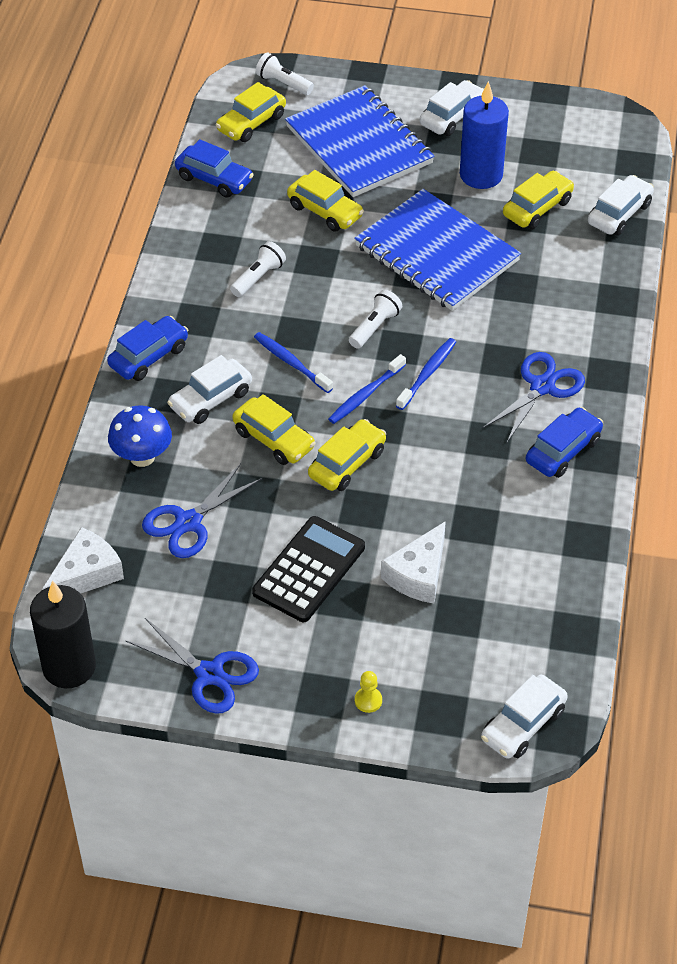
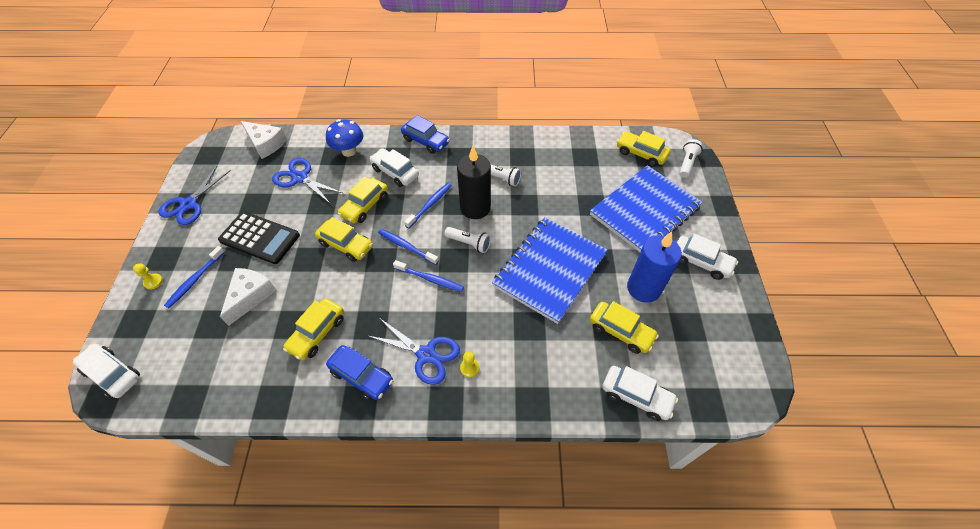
camera: 80 degrees right, 5 degrees up
(69, 667) = (205, 148): black candle -> black candle (475, 208)
(214, 179) = (582, 145): blue car -> none
(325, 211) = (572, 202): yellow car -> yellow car (317, 333)
(375, 646) = (195, 280): none -> blue toothbrush
(418, 574) = (250, 296): white cheese -> white cheese turned 90 degrees clockwise
(566, 348) = (469, 368): none -> yellow pawn

